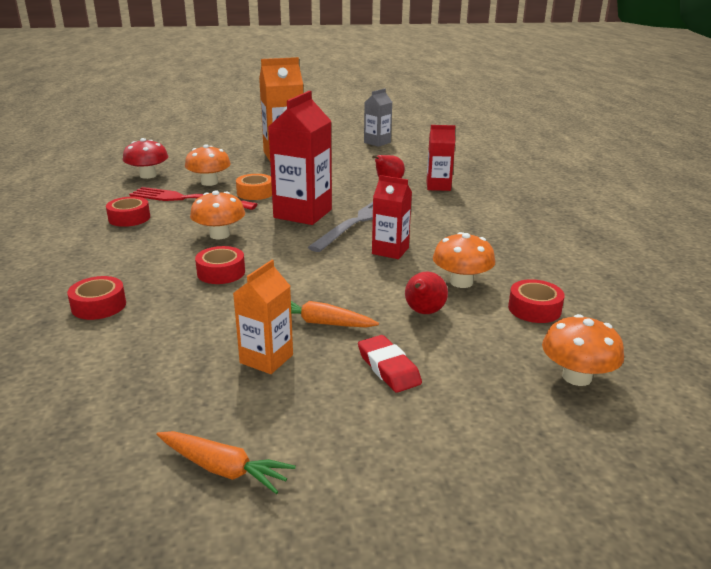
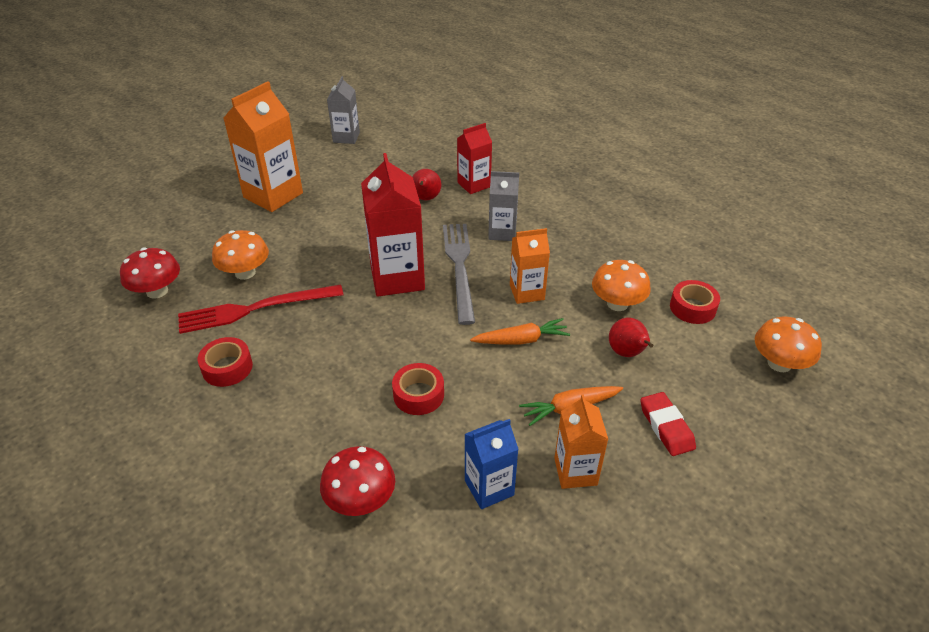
camera: 35 degrees left, 15 degrees up
(99, 306) = (360, 500): red tape -> red mushroom
(188, 338) = (489, 488): none -> blue carton
(219, 235) = (354, 346): orange mushroom -> none
(223, 469) = (671, 594): orange carrot -> orange carrot (521, 340)
(255, 193) = (314, 268): orange tape -> none
(388, 368) = (666, 427): red eraser -> red eraser turned 45 degrees clockwise
(390, 251) = (527, 292): red carton -> orange carton
(421, 215) = (502, 232): none -> grey carton

